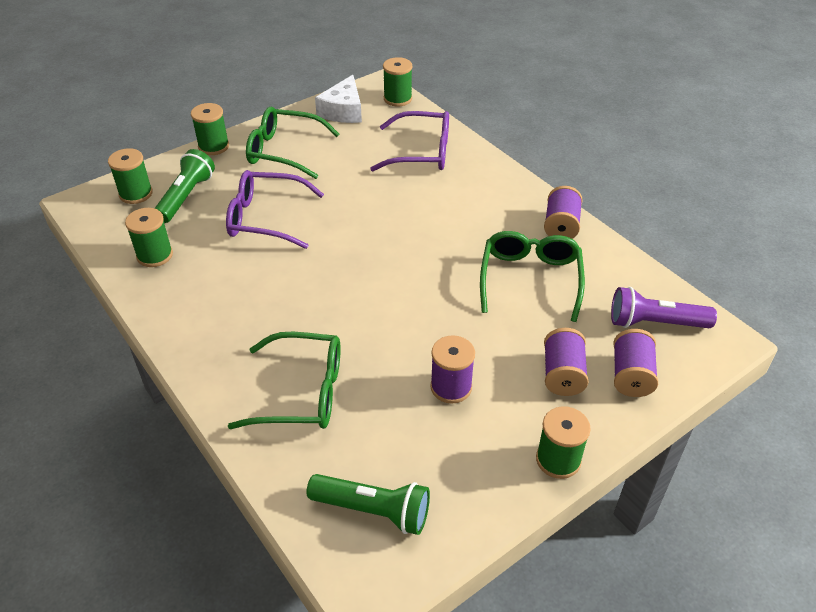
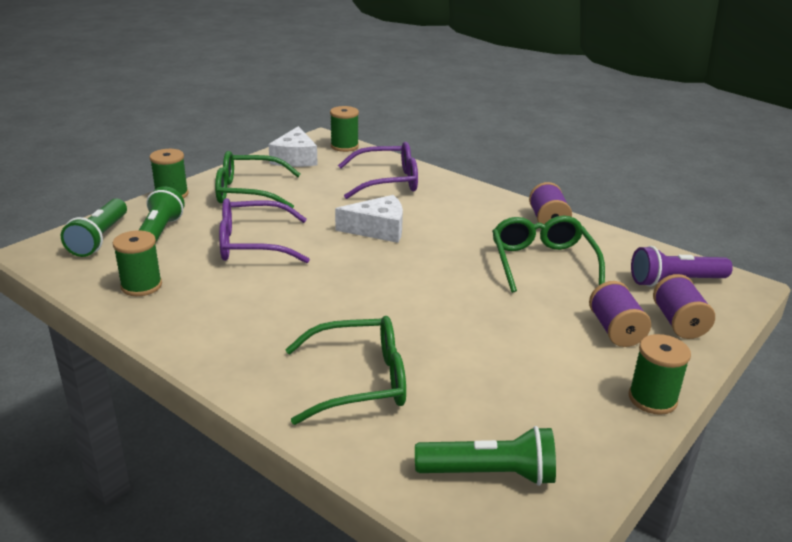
camera: 15 degrees left, 15 degrees down
(136, 194) = (99, 238): green spool -> green flashlight
(387, 215) = (378, 229): none -> white cheese
(451, 387) = (513, 355): purple spool -> none

